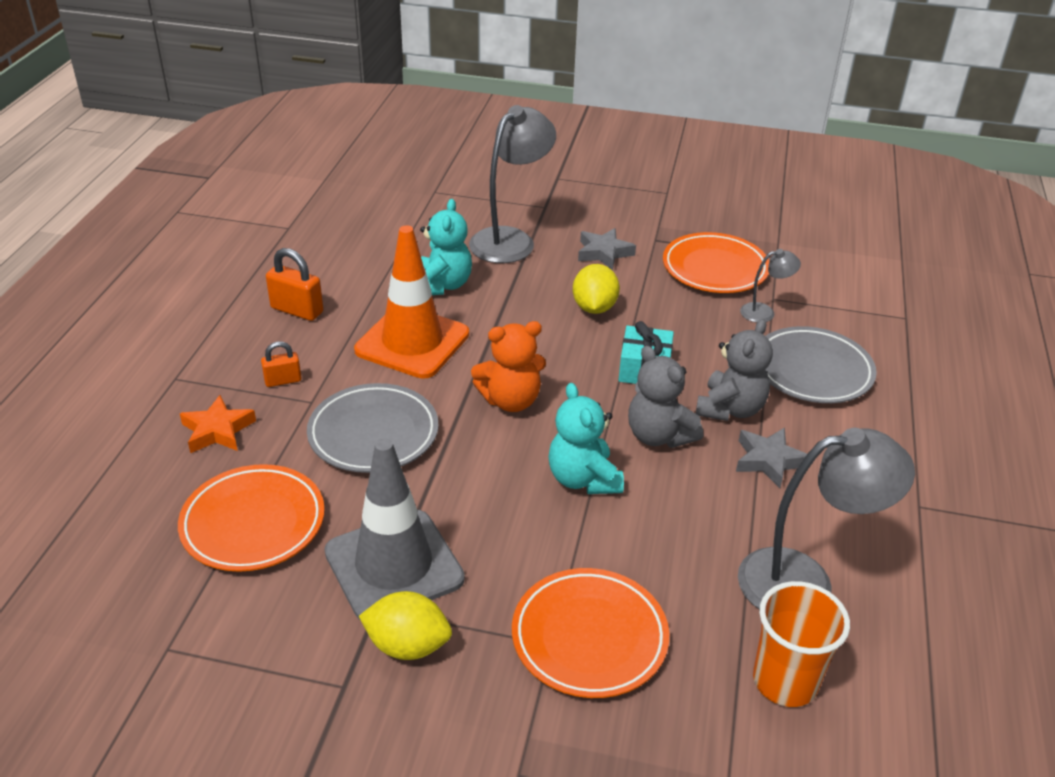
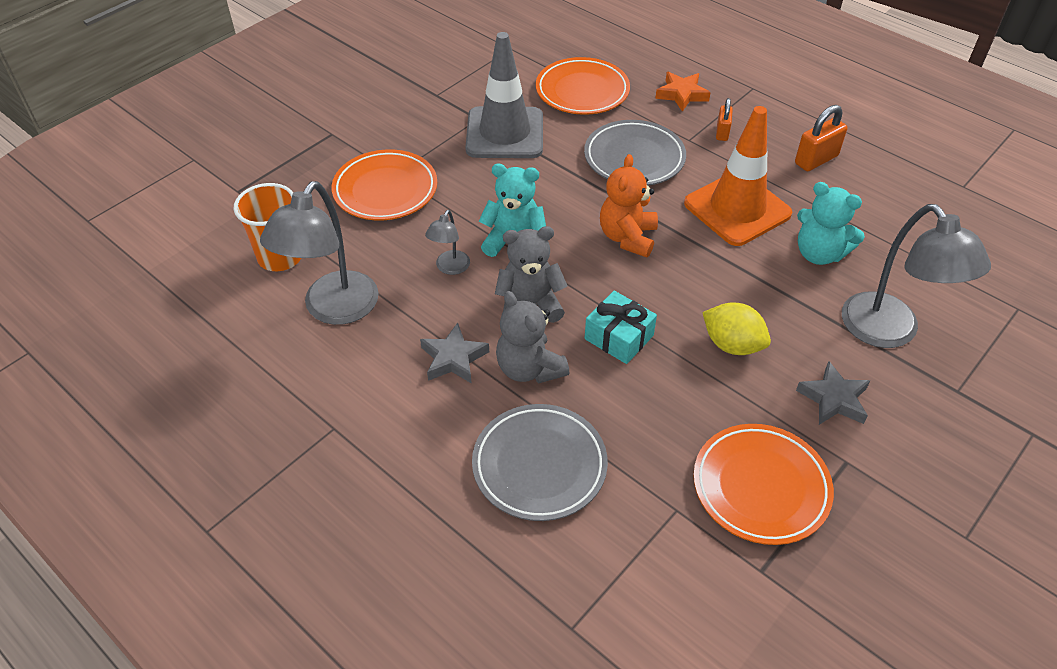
camera: 120 degrees right, 10 degrees up
(407, 645) = (442, 122): yellow lemon -> none
(764, 312) = (655, 484): grey lamp -> grey lamp (450, 268)

